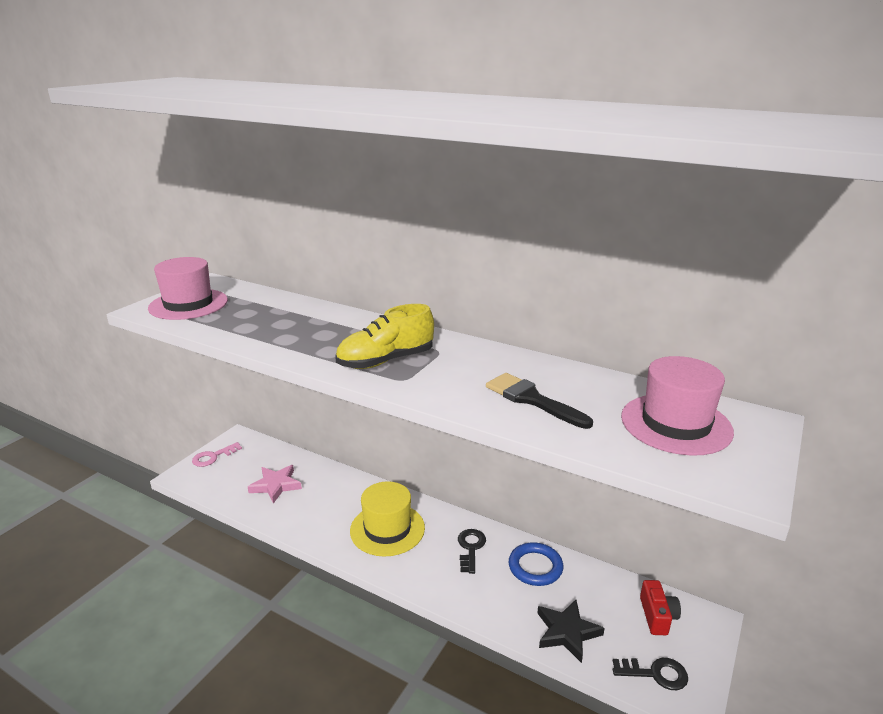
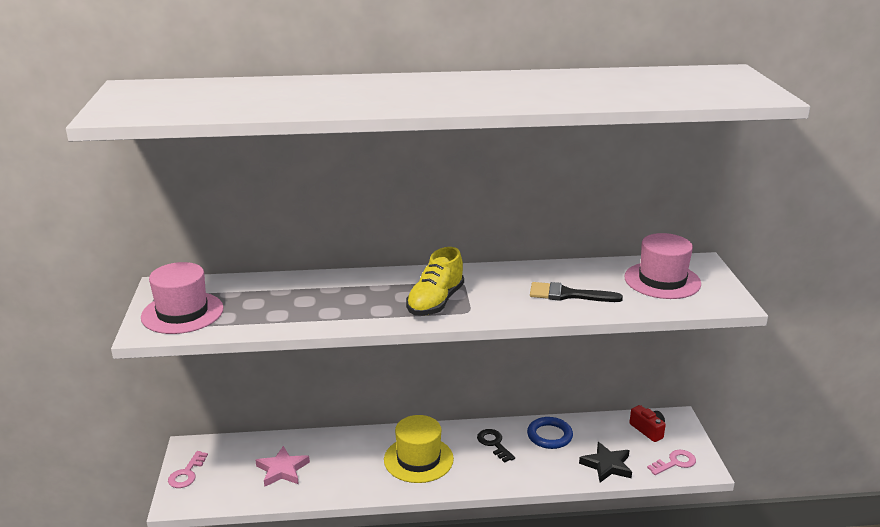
camera: 35 degrees left, 0 degrees up
(655, 674) = (675, 463): black key -> pink key

